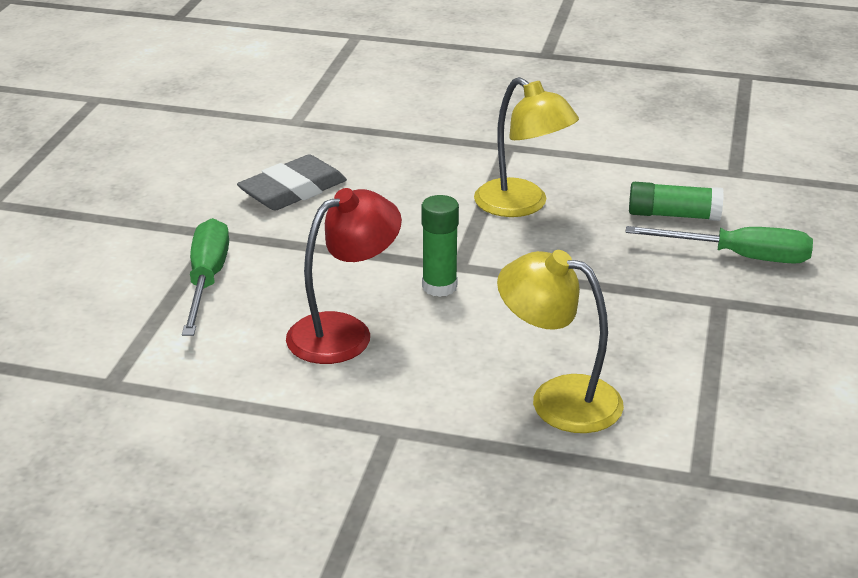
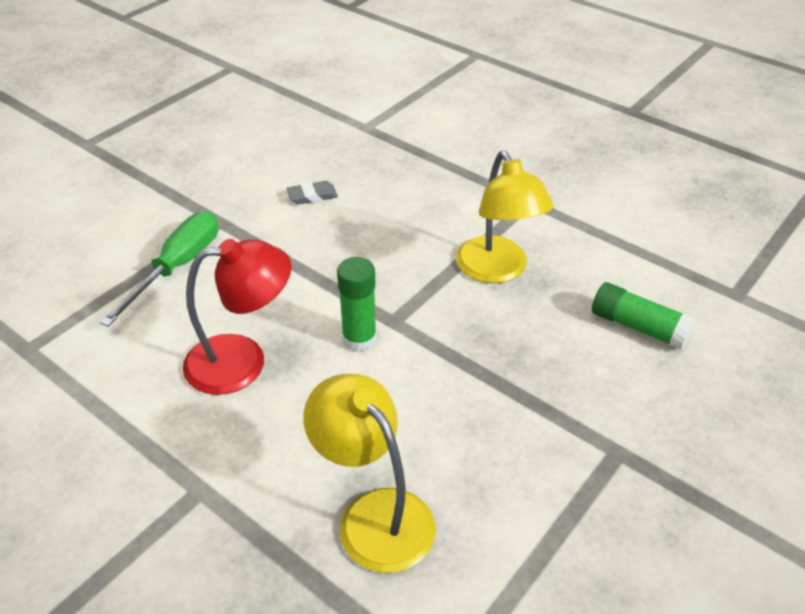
camera: 25 degrees right, 10 degrees up
(293, 190) = (312, 196): grey eraser -> grey eraser, size x0.50
(739, 257) = (675, 401): green screwdriver -> none

